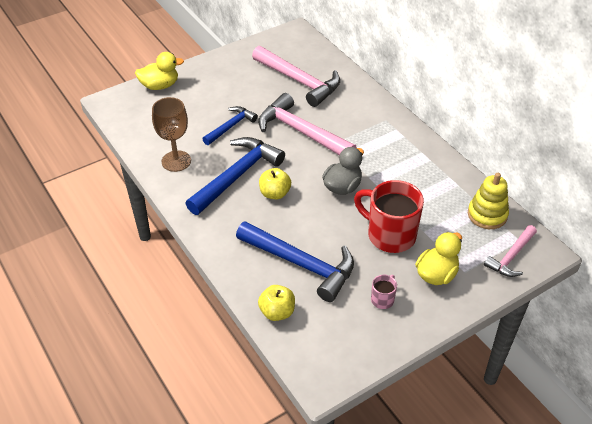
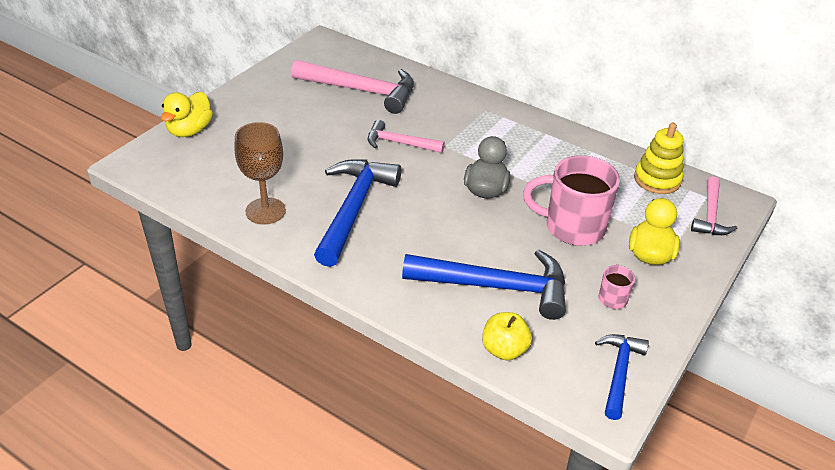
camera: 25 degrees left, 5 degrees down
(160, 86) = (190, 130): yellow duck -> yellow duck turned 150 degrees clockwise
(230, 126) = (310, 156): blue hammer -> blue hammer (619, 373)
(275, 193) = (412, 217): yellow apple -> none
(301, 132) = (399, 143): pink hammer -> pink hammer, size x0.57
(389, 235) = (572, 227): red mug -> pink mug

